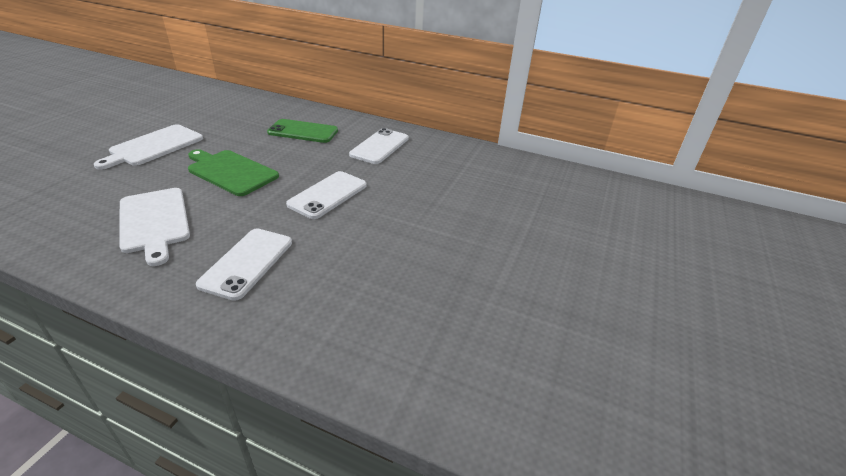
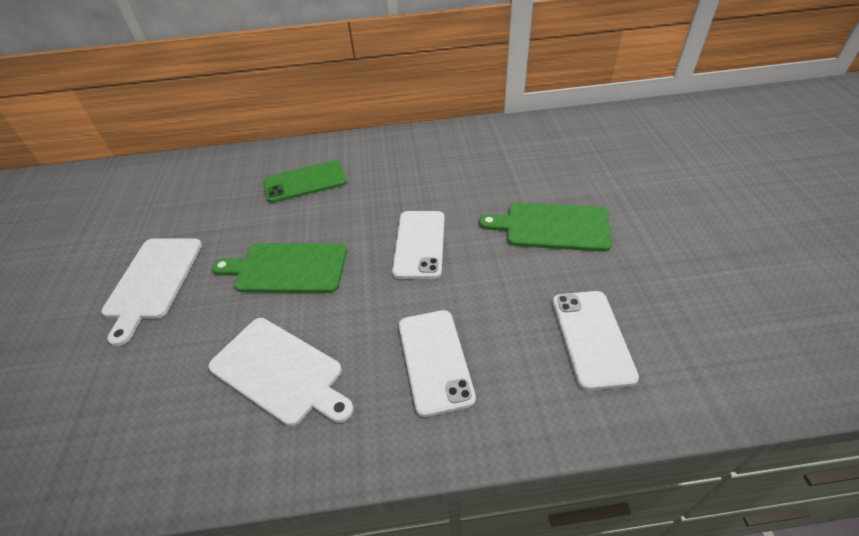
camera: 25 degrees left, 10 degrees up
(379, 146) = (403, 164): white phone -> white phone (592, 338)
(437, 226) = (552, 227): none -> green cutting board

